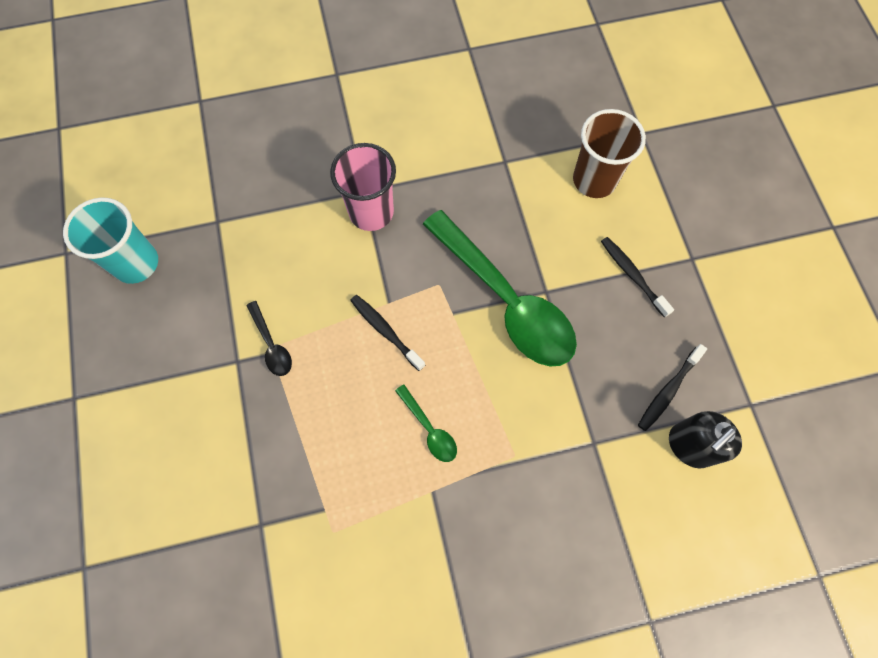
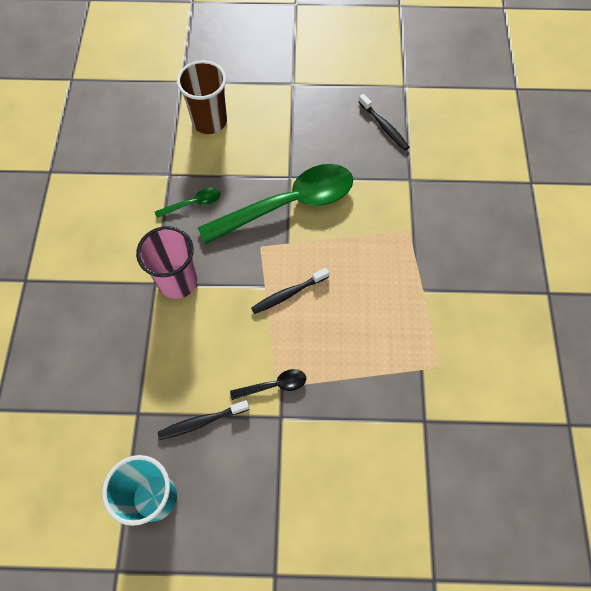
camera: 75 degrees left, 5 degrees down
(429, 429) = (375, 281): green spoon -> green spoon (193, 204)
(632, 275) = (294, 121): black toothbrush -> black toothbrush (201, 422)
(689, 446) = (424, 127): black soap dispenser -> none

